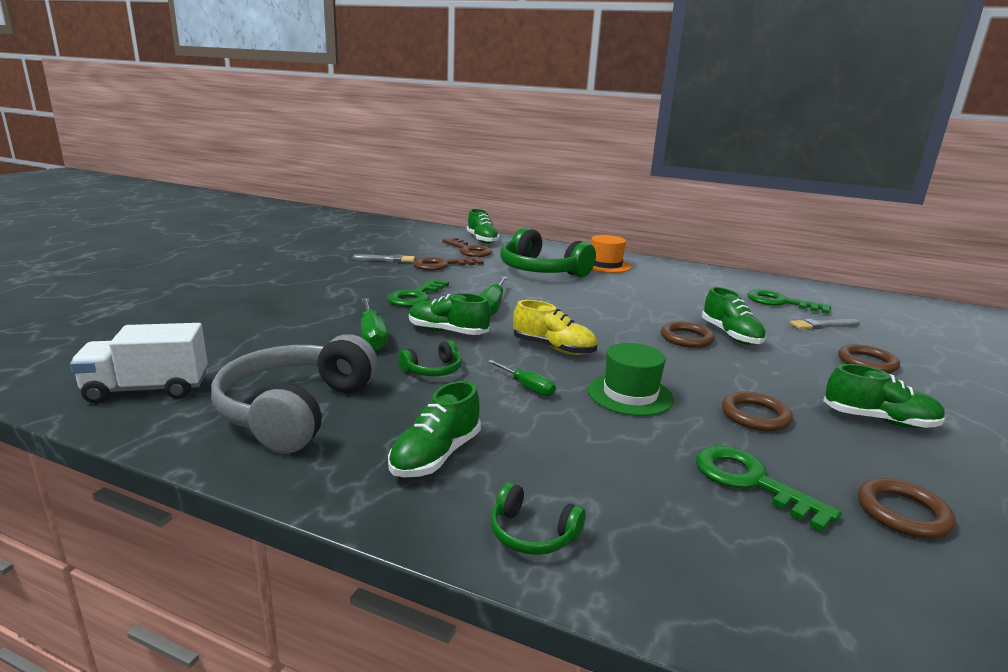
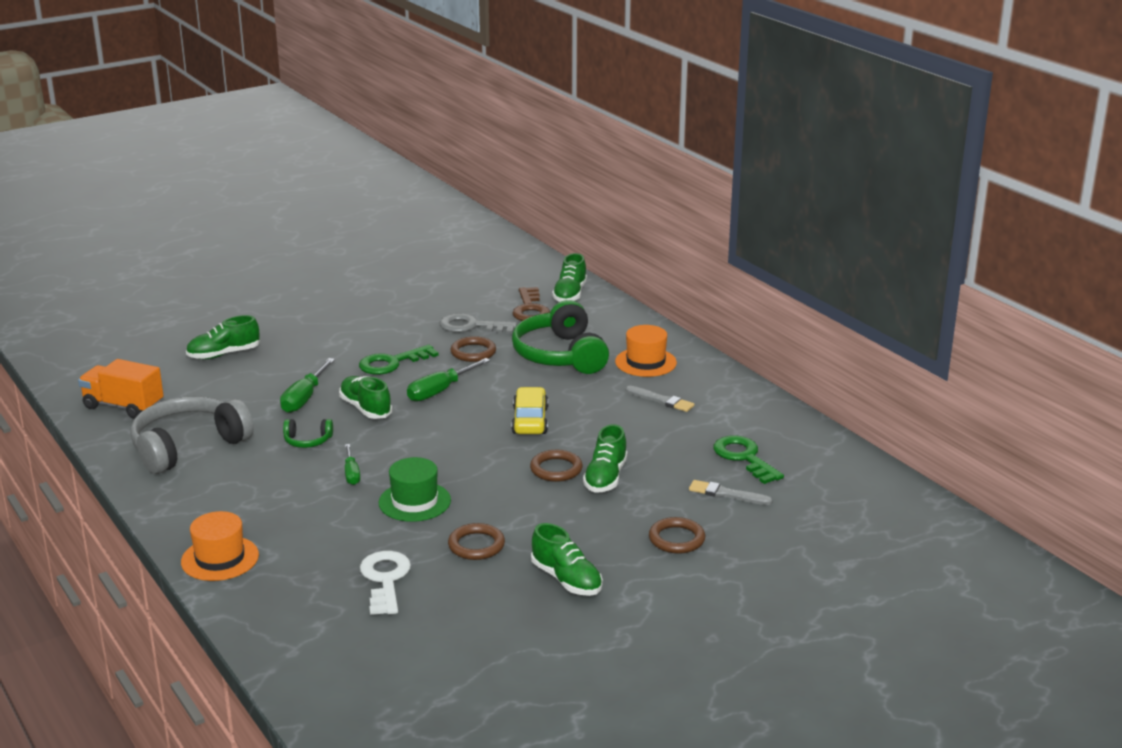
camera: 35 degrees right, 5 degrees up
(147, 389) = (123, 406): white truck -> orange truck
(386, 259) = (429, 307): grey brush -> grey brush (661, 400)
(435, 456) = (228, 501): green shoe -> green shoe (223, 354)
(442, 265) = (471, 326): brown key -> grey key
(532, 534) = (220, 558): green headphones -> orange hat
(554, 348) = (424, 447): yellow shoe -> none
(600, 311) = (530, 420): none -> yellow car
(751, 482) = (385, 579): green key -> white key
(903, 513) = (443, 627): brown ring -> brown ring (473, 352)

